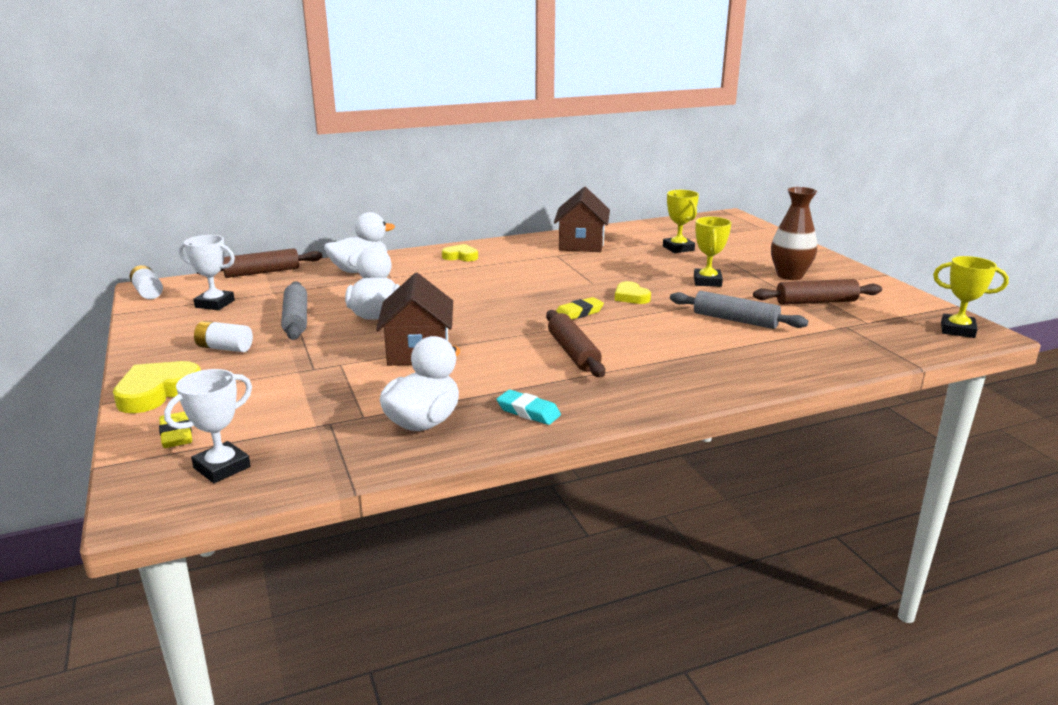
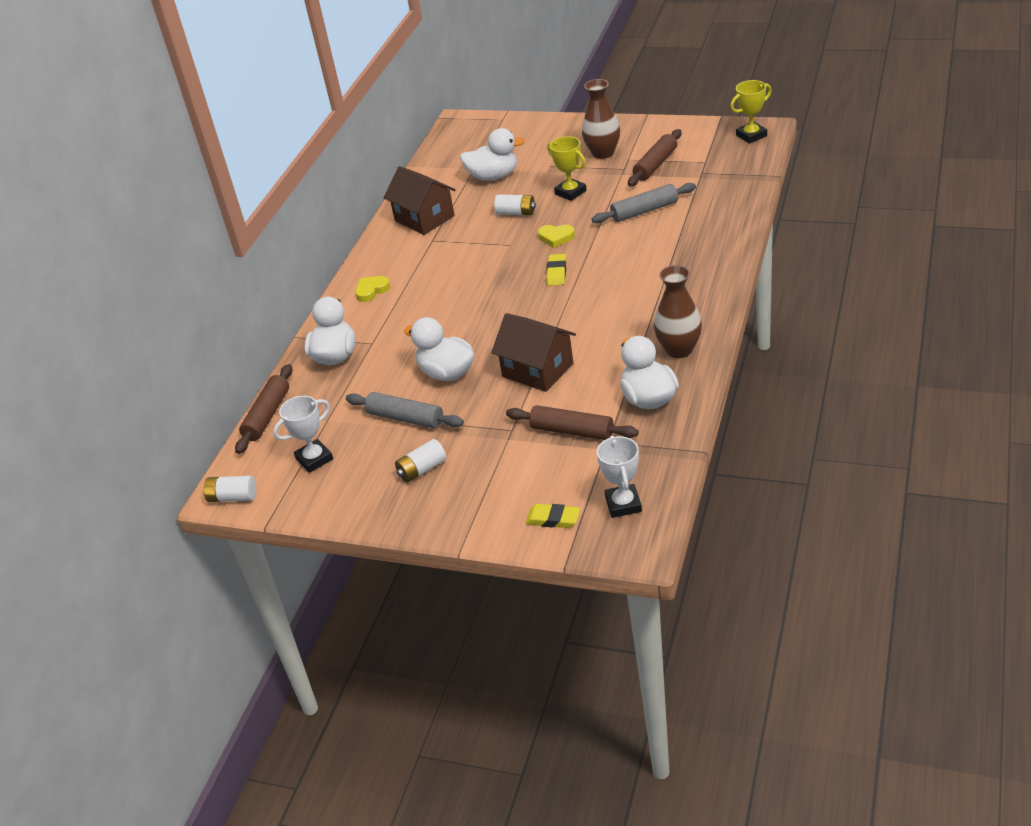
camera: 45 degrees left, 15 degrees up
(157, 392) = (469, 519): yellow heart -> none
(528, 412) = (679, 350): turquoise eraser -> brown vase
(573, 352) = (617, 300): brown rolling pin -> brown rolling pin (572, 431)
(641, 271) = (516, 213): none -> white battery
(678, 248) = (493, 176): yellow trophy -> white duck

